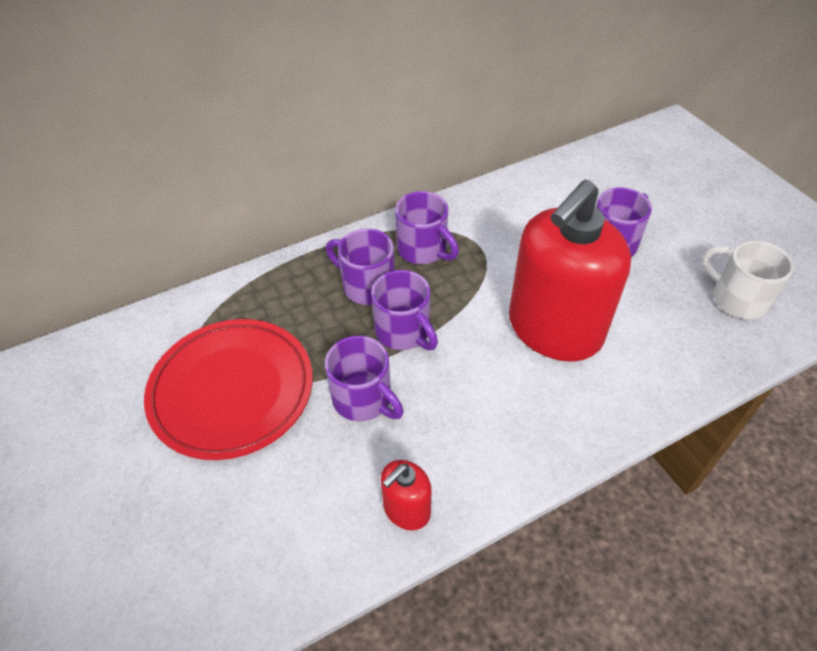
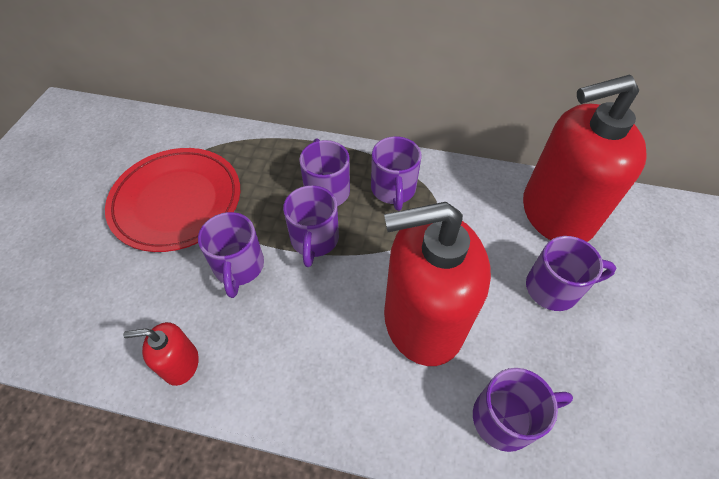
camera: 40 degrees right, 5 degrees up
(561, 191) = (556, 213): none -> red soap dispenser
(673, 349) = (505, 418): none -> purple mug
(737, 299) = (623, 424): white mug -> none

